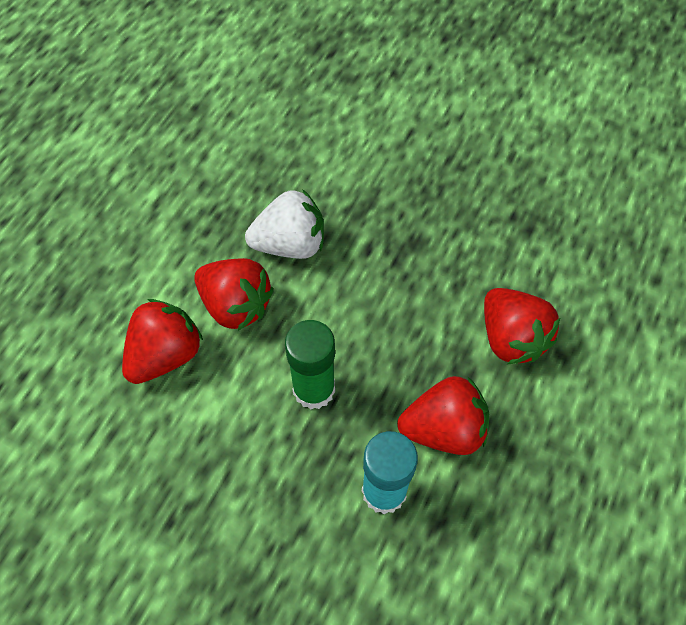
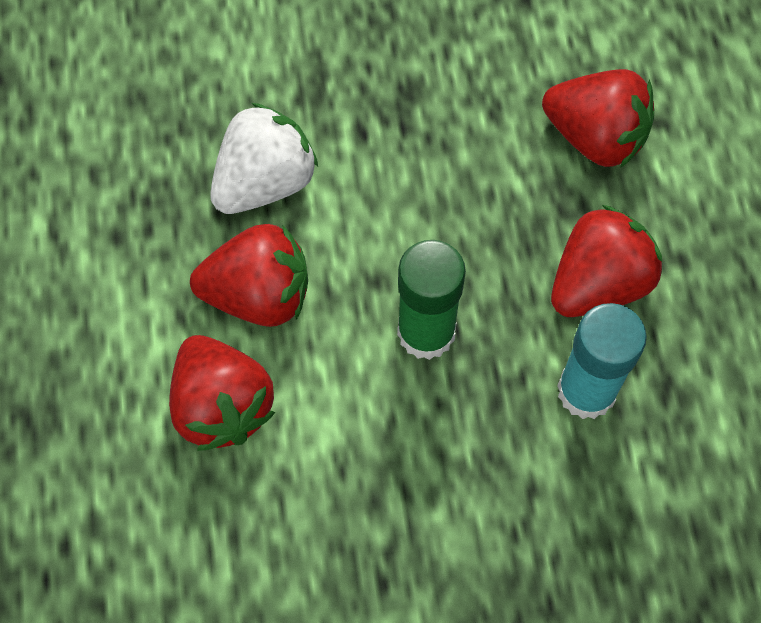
camera: 35 degrees left, 5 degrees up
(165, 355) = (222, 406): red strawberry -> red strawberry turned 150 degrees clockwise

